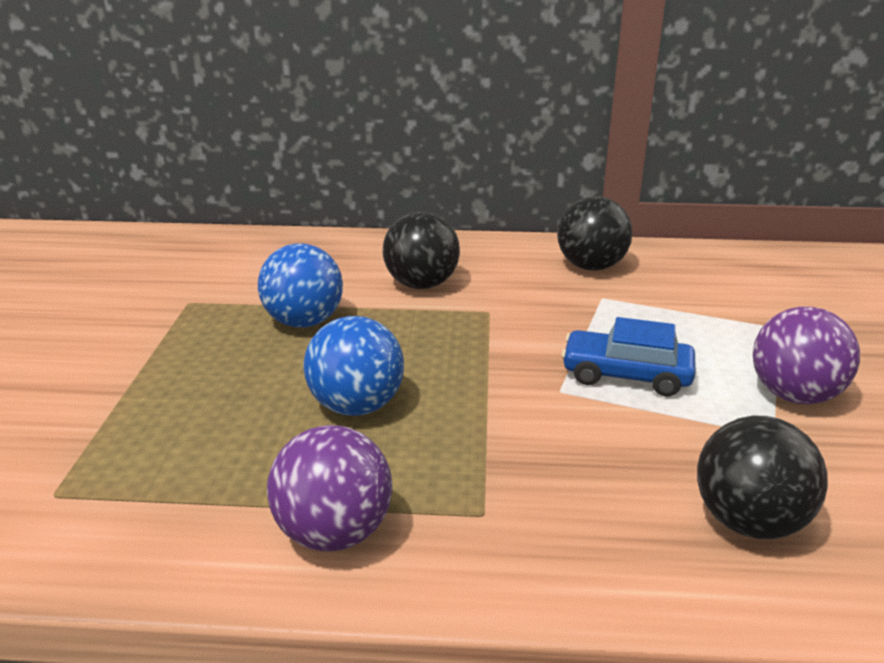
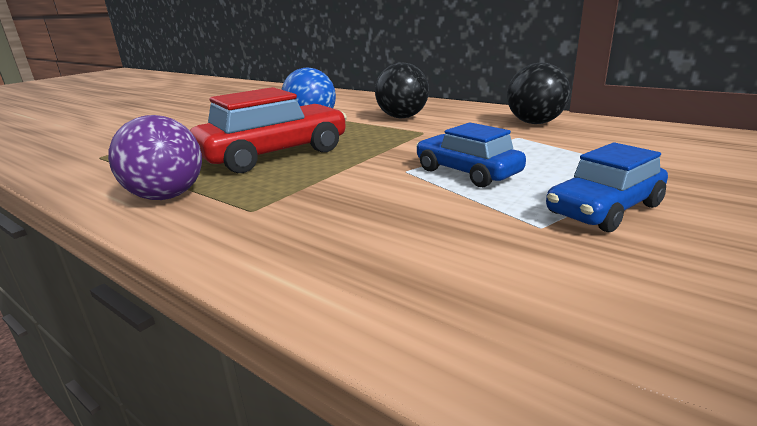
camera: 35 degrees right, 5 degrees down
(356, 406) = (274, 154): blue ball -> red car
(748, 521) = (424, 266): black ball -> none
(794, 395) = (604, 209): purple ball -> blue car

